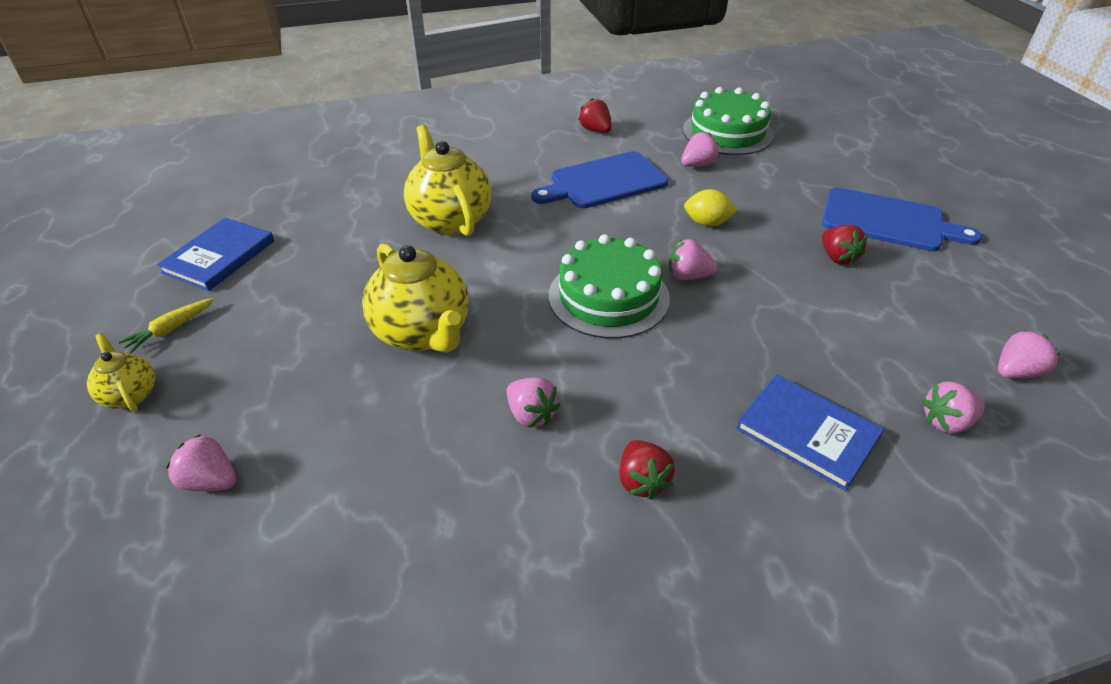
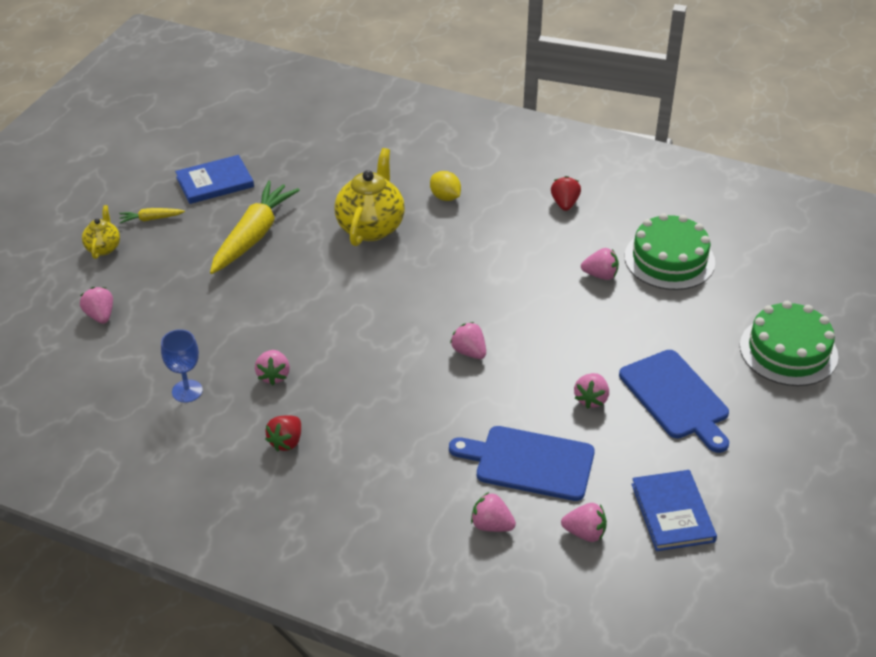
camera: 40 degrees right, 0 degrees up
(328, 285) = (253, 236): none -> yellow carrot
(423, 333) = (271, 296): yellow teapot -> none
(446, 502) = (187, 391): none -> blue goblet
(604, 182) = (510, 252): blue cutting board -> blue cutting board (529, 462)
(608, 296) = (401, 336): green cake -> green cake (788, 351)
(707, 223) = (537, 323): yellow lemon -> yellow lemon (445, 197)
(807, 433) = (403, 478): blue book -> blue book (672, 512)
(837, 257) = (591, 399): red strawberry -> pink strawberry

